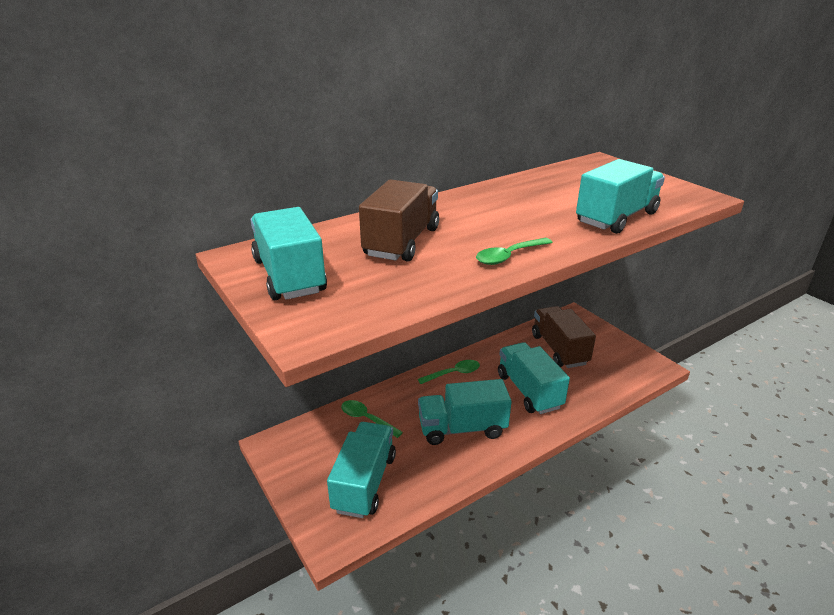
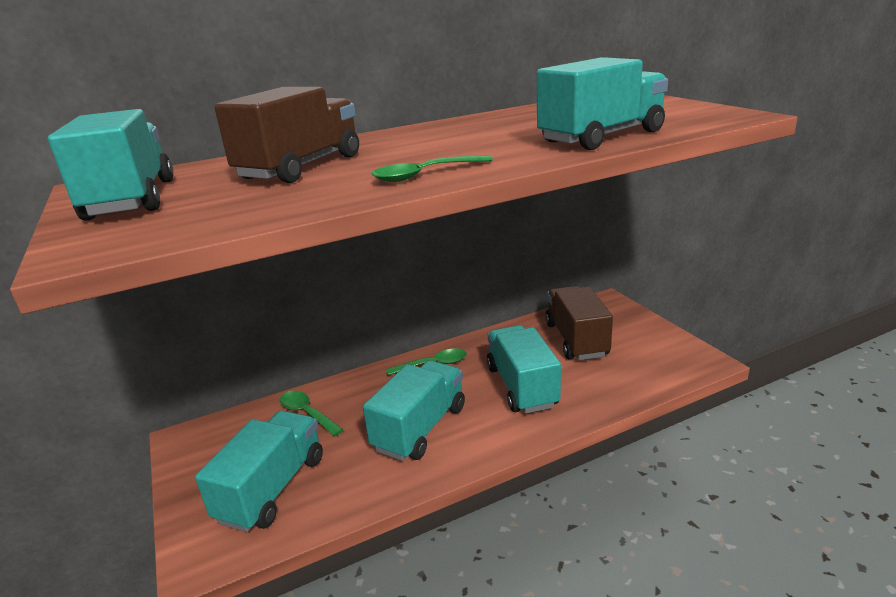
camera: 10 degrees right, 5 degrees down
(462, 428) = (420, 428): turquoise truck -> turquoise truck turned 120 degrees clockwise

